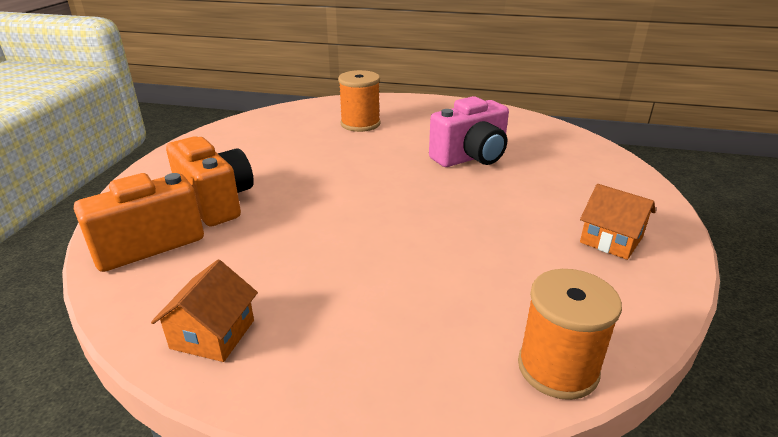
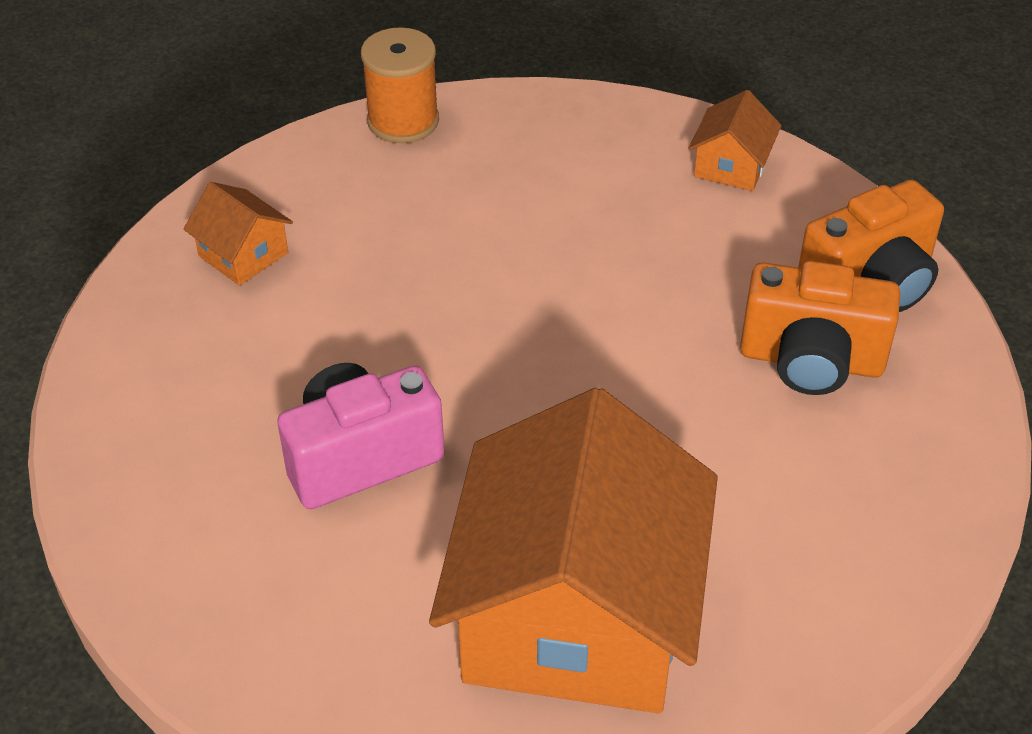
camera: 175 degrees left, 15 degrees up
(216, 202) = (811, 361): orange camera -> orange camera turned 45 degrees counterclockwise
(360, 124) = (575, 616): orange spool -> orange house

